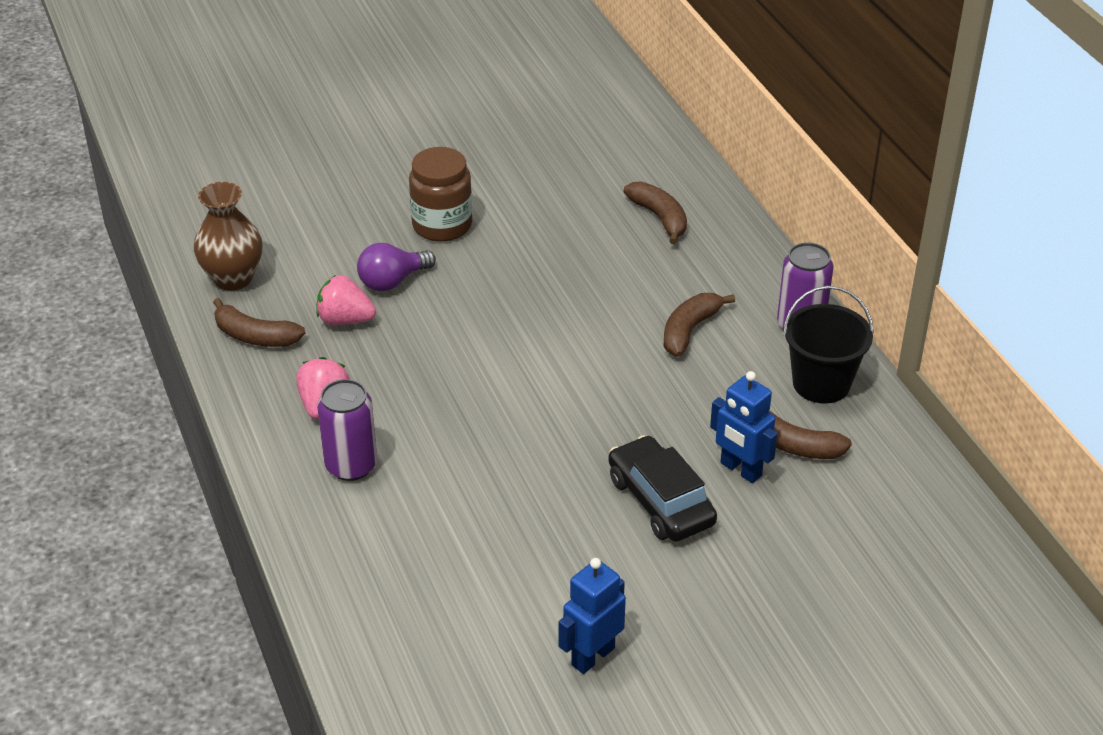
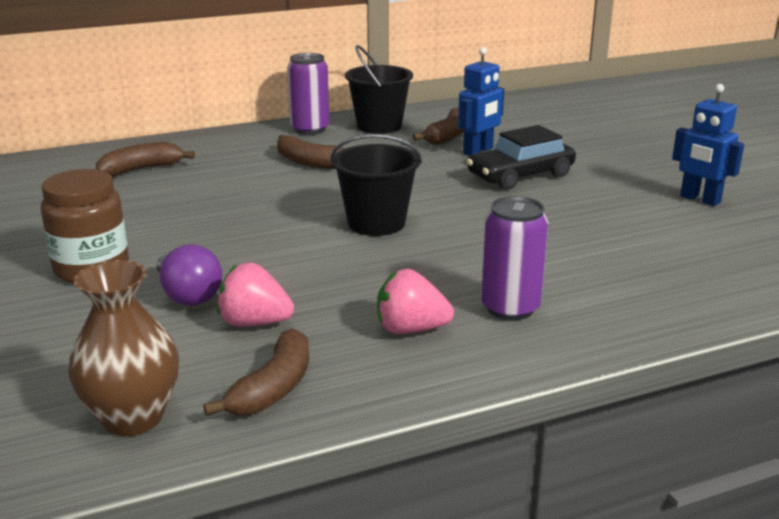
camera: 90 degrees left, 15 degrees down
(345, 320) = (254, 323): pink strawberry -> pink strawberry turned 90 degrees clockwise
(527, 383) = (376, 223): none -> black bucket

